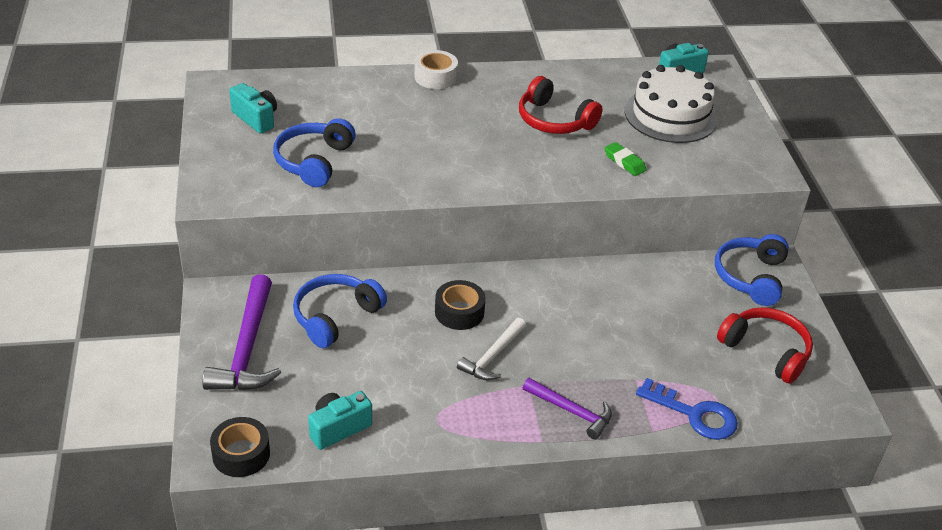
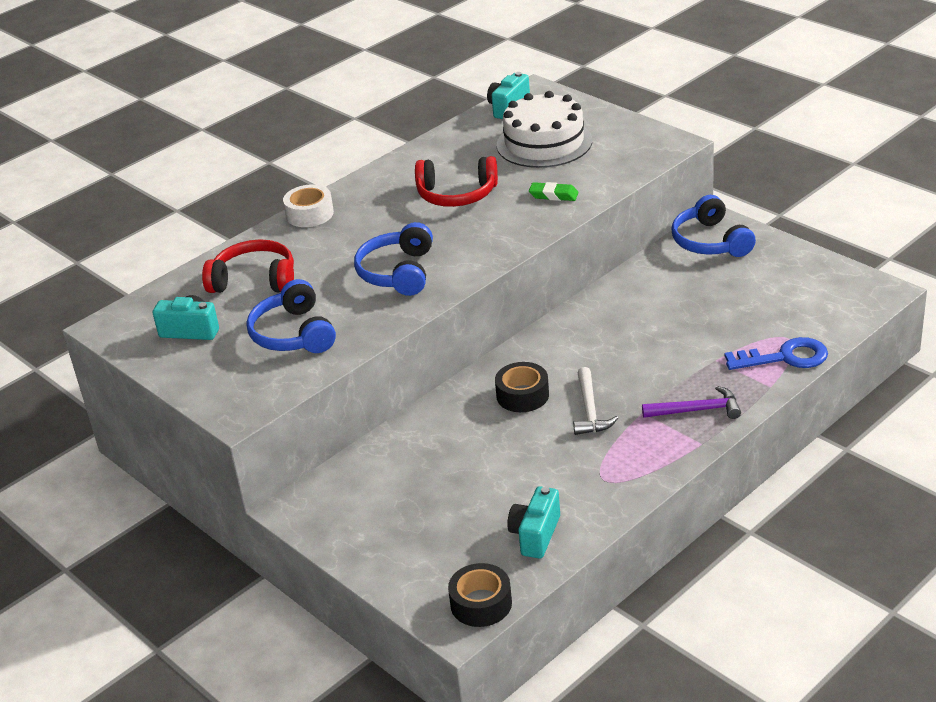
camera: 30 degrees left, 5 degrees down
(247, 348) = (380, 528): purple hammer -> none
(335, 317) = (424, 460): blue headphones -> blue headphones (398, 272)
(766, 351) = (782, 285): red headphones -> red headphones (254, 280)

